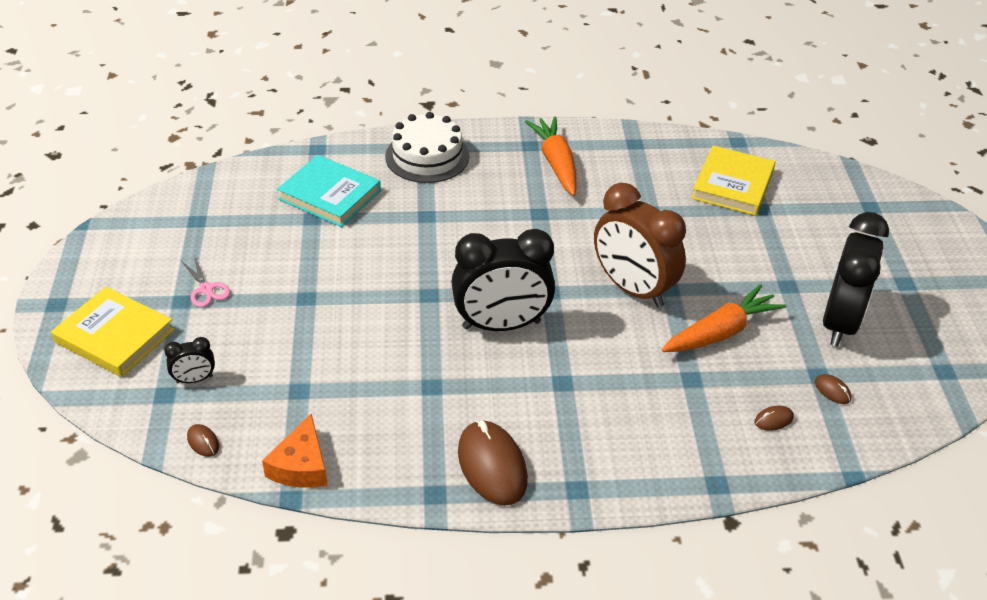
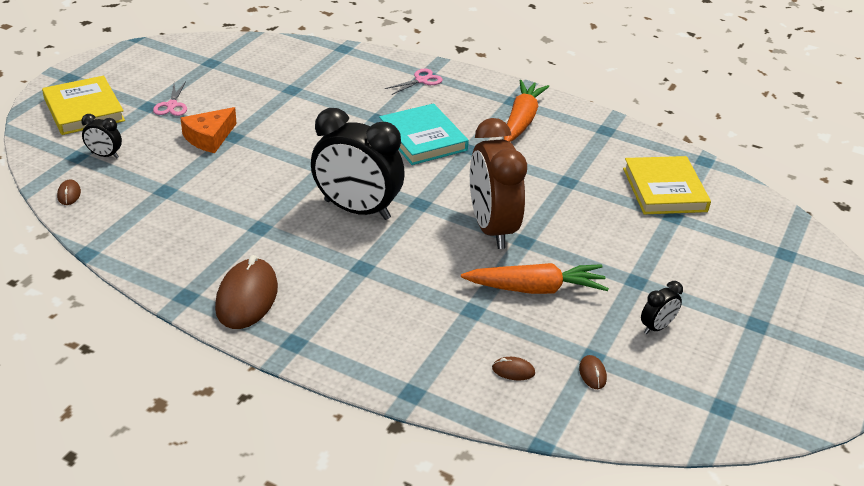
camera: 30 degrees right, 5 degrees down
(301, 465) = (115, 236): orange cheese -> orange cheese (209, 137)
(330, 195) = (320, 79): turquoise book -> turquoise book (423, 138)
(427, 156) = (421, 80): white cake -> pink scissors
(733, 185) = (664, 190): yellow book -> yellow book turned 60 degrees counterclockwise
(840, 322) = (656, 327): black clock -> black clock, size x0.44

